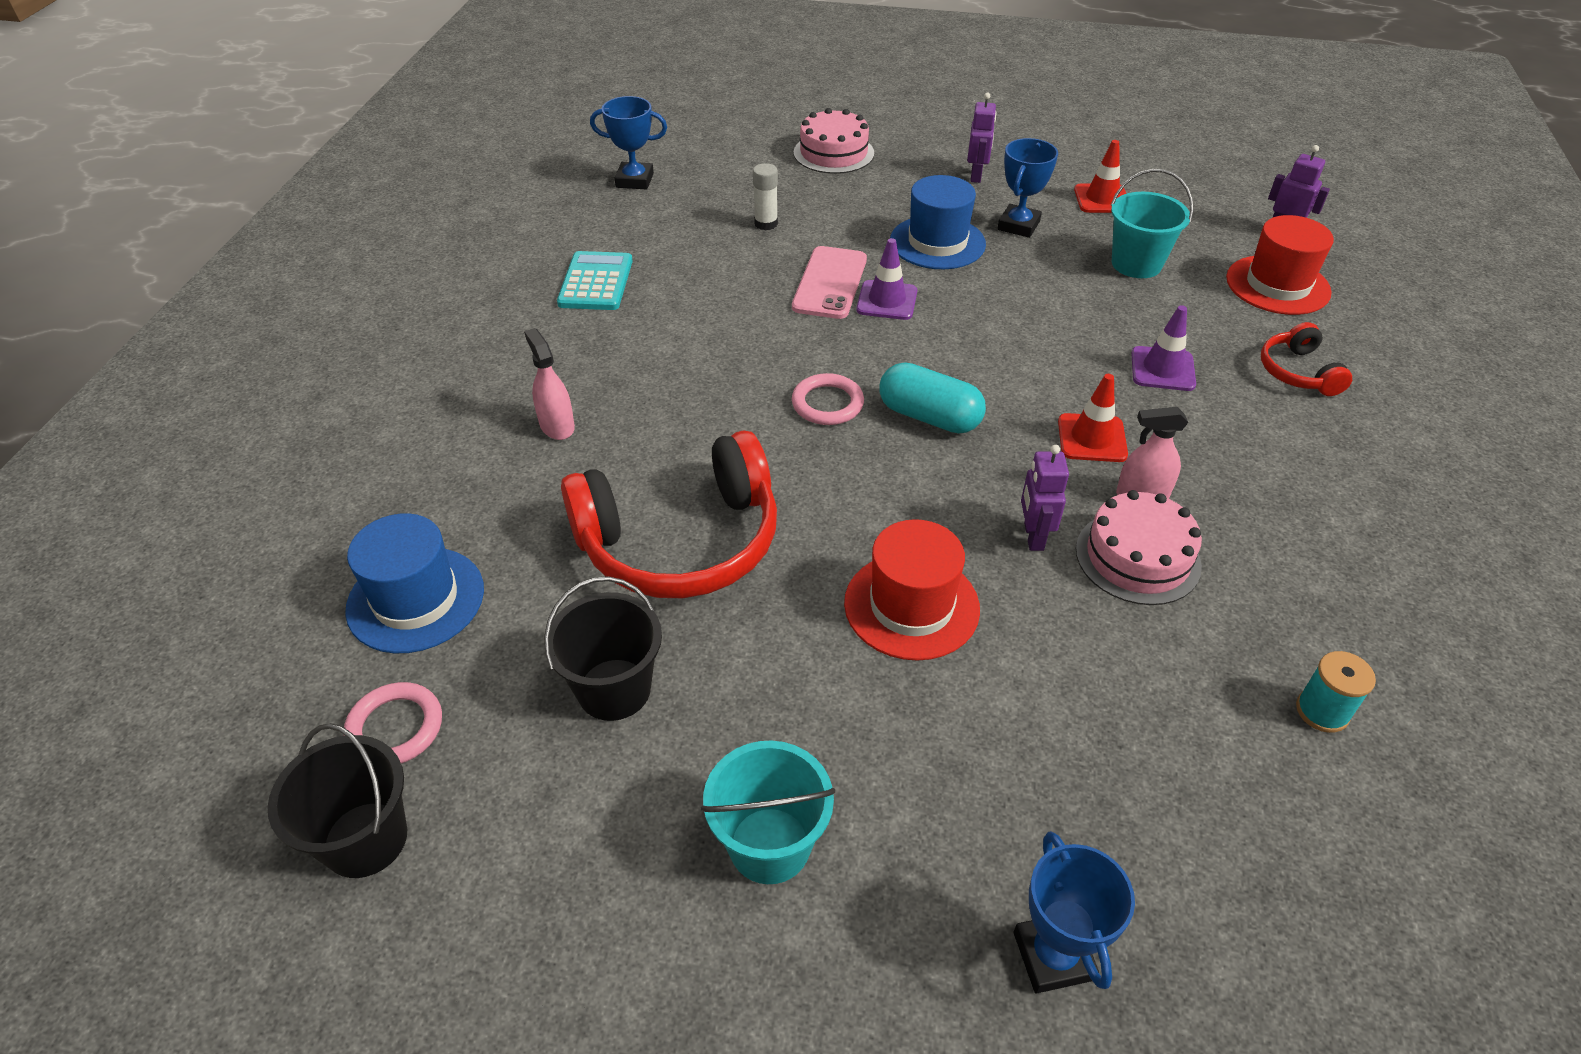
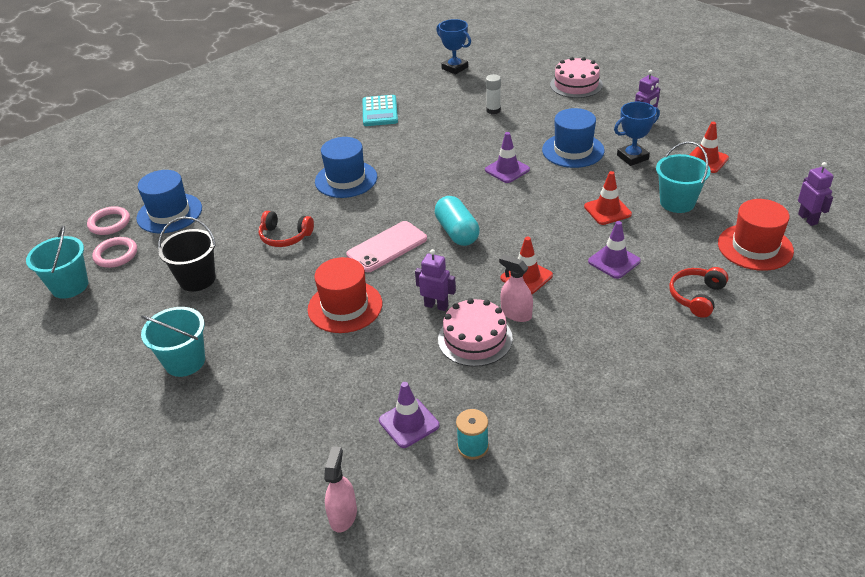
camera: 40 degrees right, 5 degrees down
(365, 839) = (70, 286): black bucket -> turquoise bucket
(557, 426) = (292, 168): pink spray bottle -> pink spray bottle (343, 515)
(596, 282) = (380, 111): turquoise calculator -> turquoise calculator turned 135 degrees clockwise
(669, 407) = (346, 179): none -> blue hat
(681, 542) = (285, 236): red headphones -> red headphones, size x0.48
(827, 403) = (416, 206): pink ring -> pink ring (109, 223)
(829, 283) = (489, 151): pink phone -> pink phone (387, 247)
(1033, 536) = (436, 306): purple robot -> purple robot turned 75 degrees clockwise
(1053, 956) = (234, 459): blue trophy -> none
(1074, 306) = (607, 210): none -> red traffic cone
(1210, 729) = (409, 423): none -> purple traffic cone

